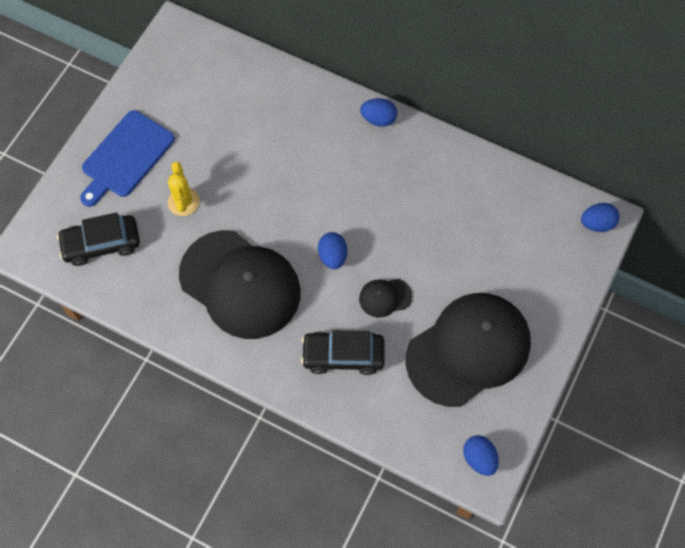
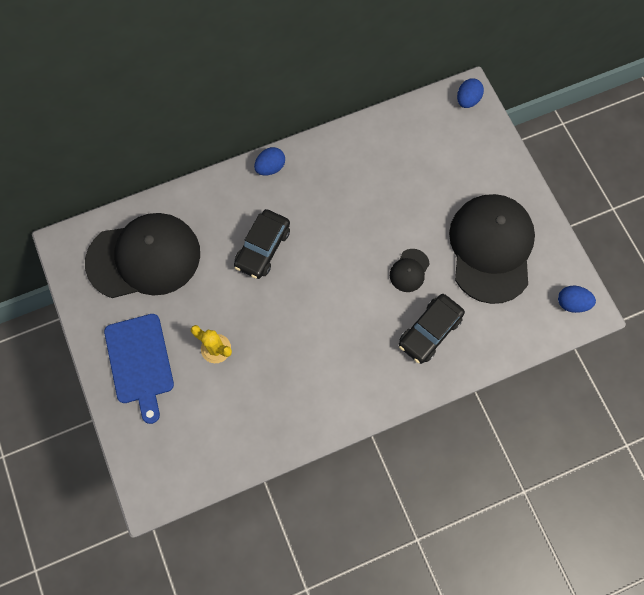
camera: 50 degrees left, 5 degrees up
(101, 244) = (197, 434): black car -> black car (263, 248)
(240, 284) = (317, 359): black cap -> black cap (144, 257)
(332, 256) = (349, 280): blue egg -> none

